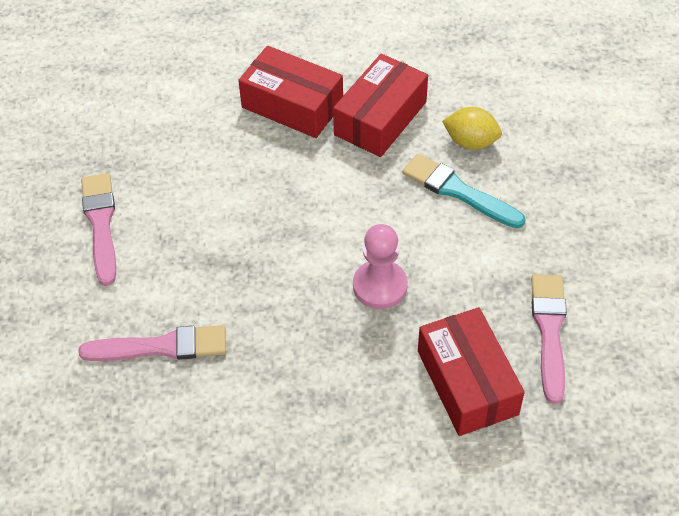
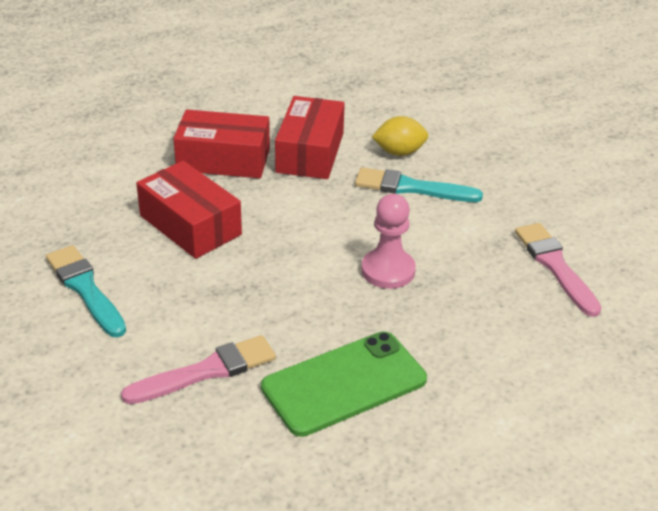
camera: 25 degrees left, 15 degrees down
(101, 224) = (85, 289): pink brush -> turquoise brush
(272, 400) = (344, 384): none -> green phone
(467, 382) = (512, 321): red box -> red box (190, 225)

